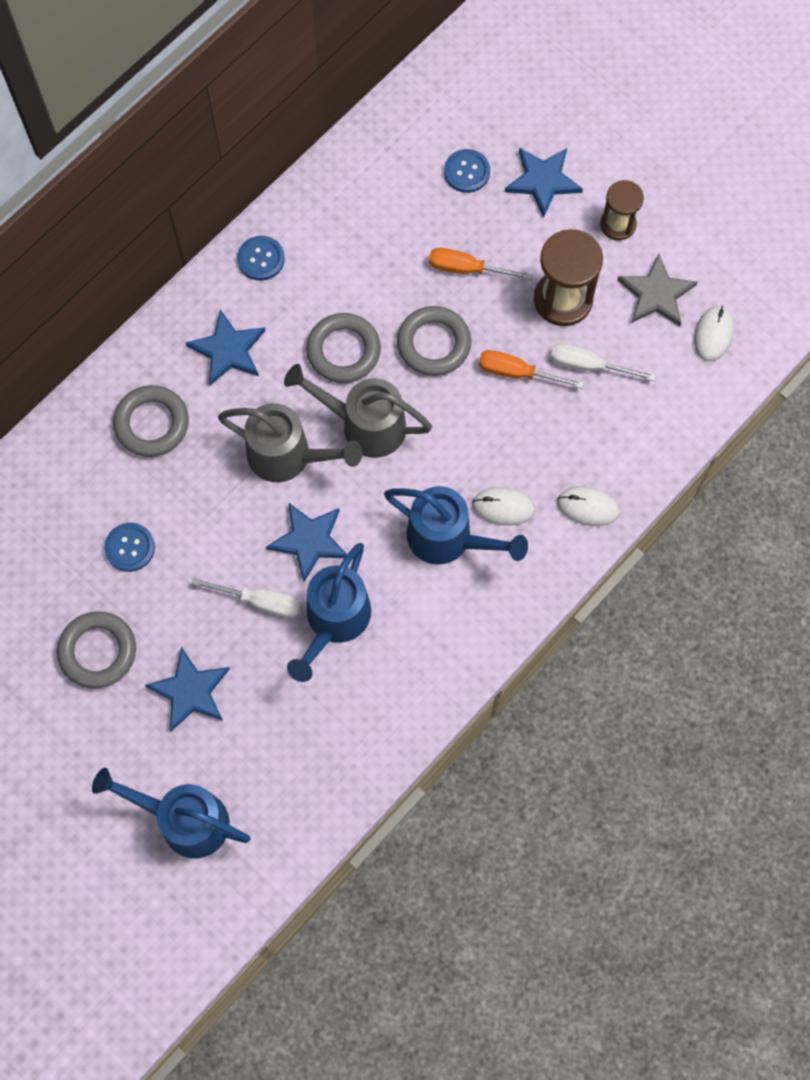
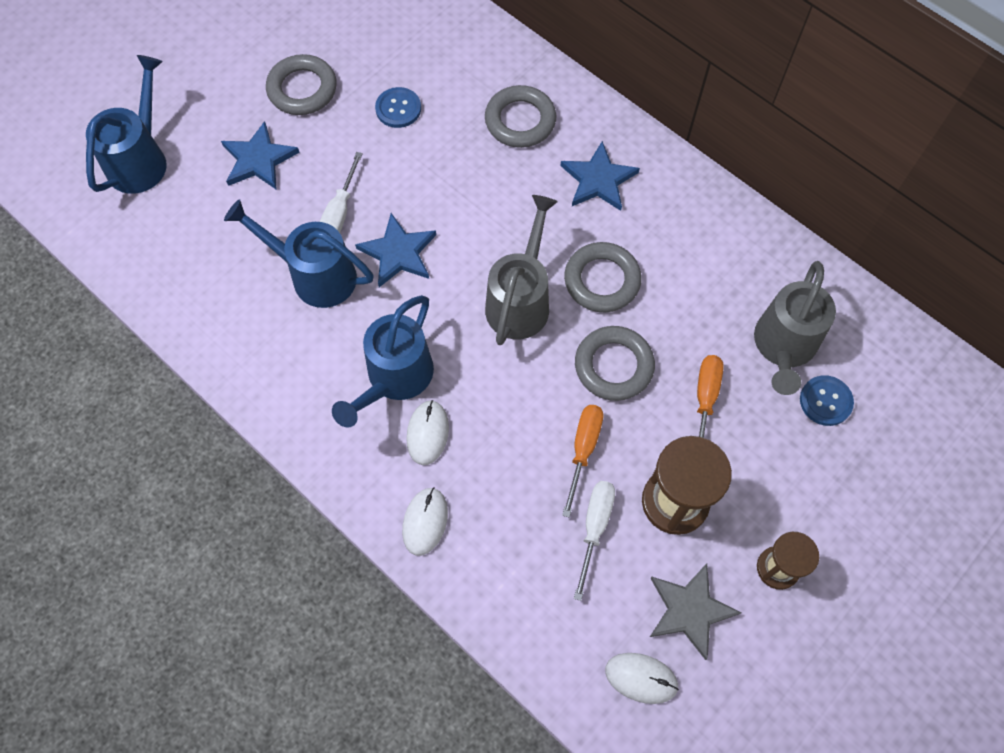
camera: 90 degrees right, 5 degrees down
(261, 259) = (700, 205): blue button -> none
(288, 457) = (486, 233): grey watering can -> grey watering can (783, 347)
(543, 181) = (825, 483): blue star -> none

